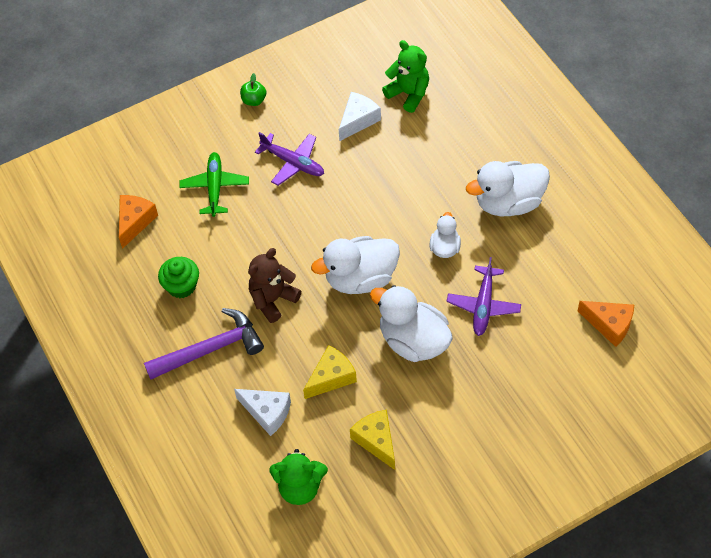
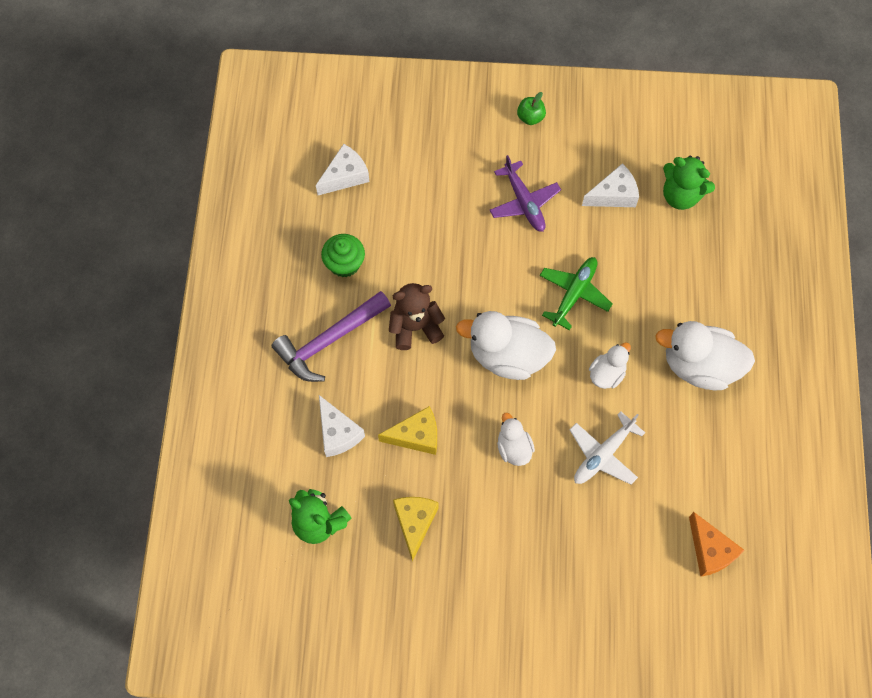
camera: 30 degrees right, 10 degrees up
(135, 222) = (345, 176): orange cheese -> white cheese
(210, 349) = (329, 340): purple hammer -> purple hammer turned 135 degrees clockwise
(215, 188) = (437, 185): green plane -> green plane (574, 294)
(408, 94) = (681, 195): green teddy bear -> green teddy bear turned 135 degrees clockwise
(413, 341) = (513, 448): white duck -> white duck, size x0.54
(483, 305) = (603, 454): purple plane -> white plane

